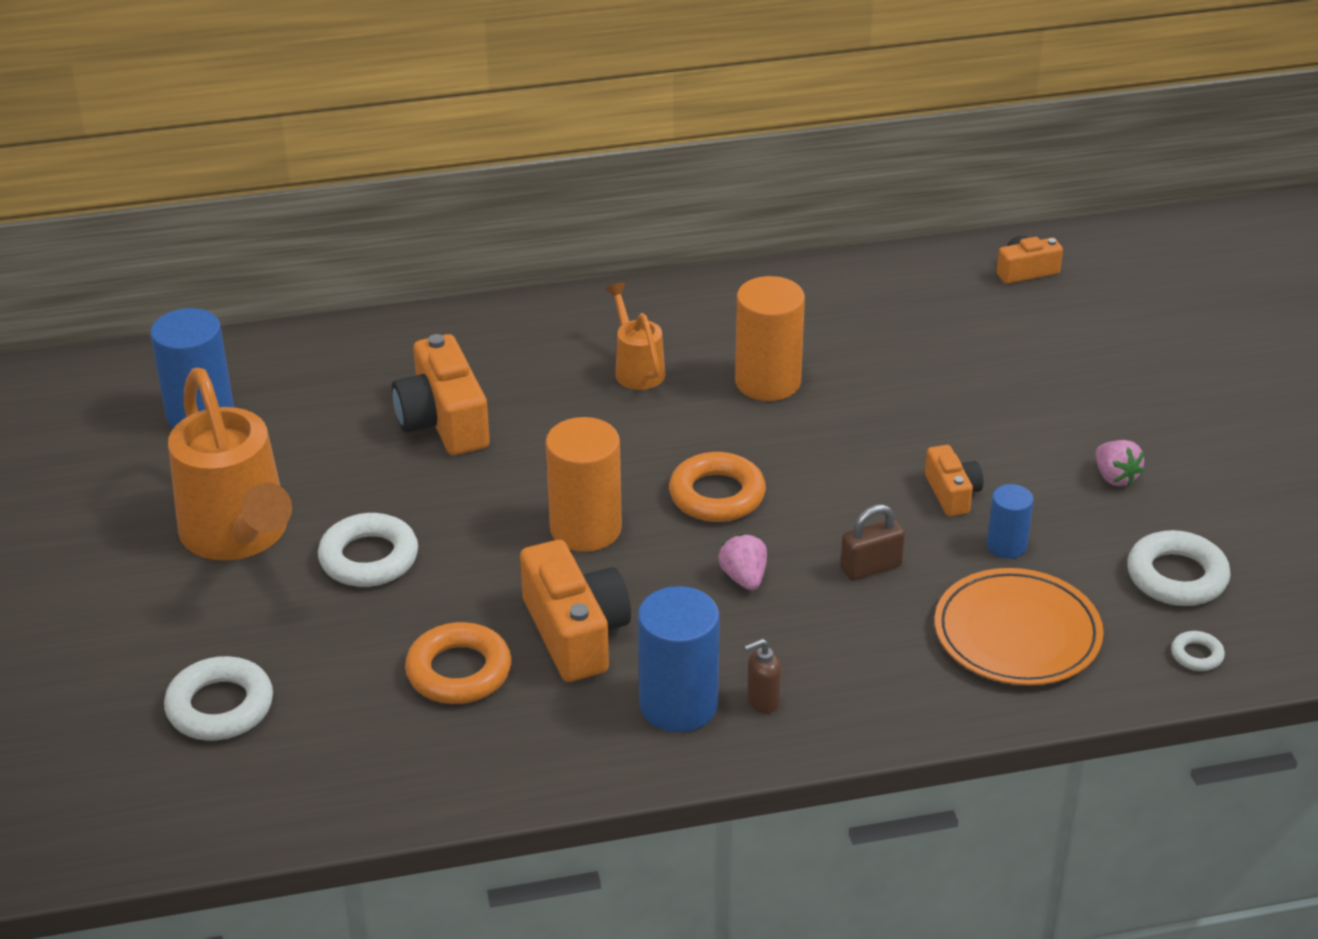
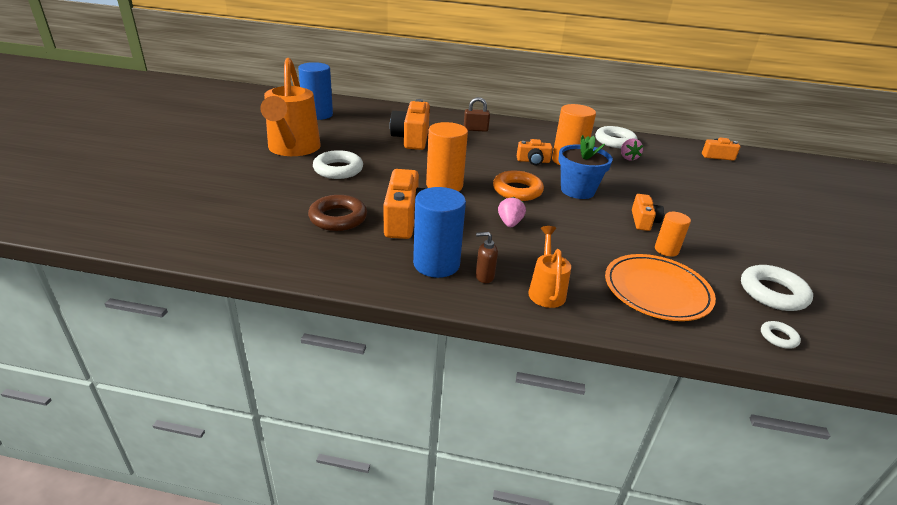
camera: 20 degrees right, 5 degrees down
(220, 707) = (219, 199): white ring -> white ring (615, 141)
(459, 671) = (338, 218): orange ring -> brown ring
(636, 368) = (509, 143): orange watering can -> orange watering can (546, 290)
(706, 405) = (533, 161): none -> orange camera
(818, 458) = (577, 190): none -> blue flower pot
(871, 567) = (582, 238): brown padlock -> brown padlock (475, 129)
(1006, 546) = (666, 250): blue cylinder -> orange cylinder
(1115, 477) = (743, 239): pink strawberry -> pink strawberry (628, 158)

